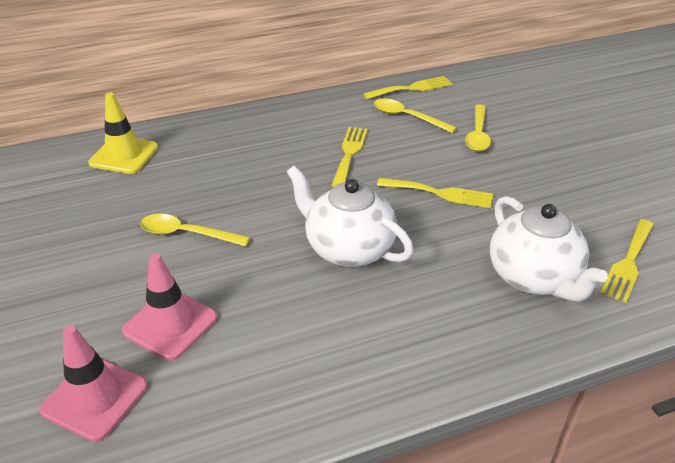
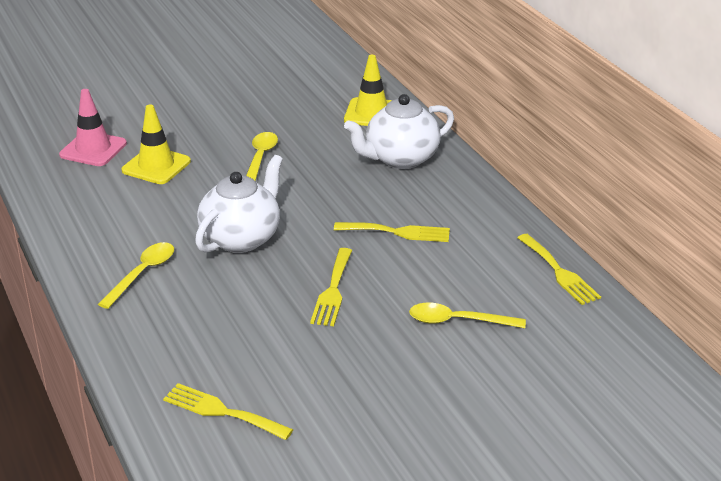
camera: 85 degrees right, 5 degrees down
(170, 324) = (156, 166): pink traffic cone -> yellow traffic cone
(407, 117) = (485, 269): yellow spoon -> yellow spoon (142, 274)
(534, 278) = (200, 344): white teapot -> white teapot (400, 158)

